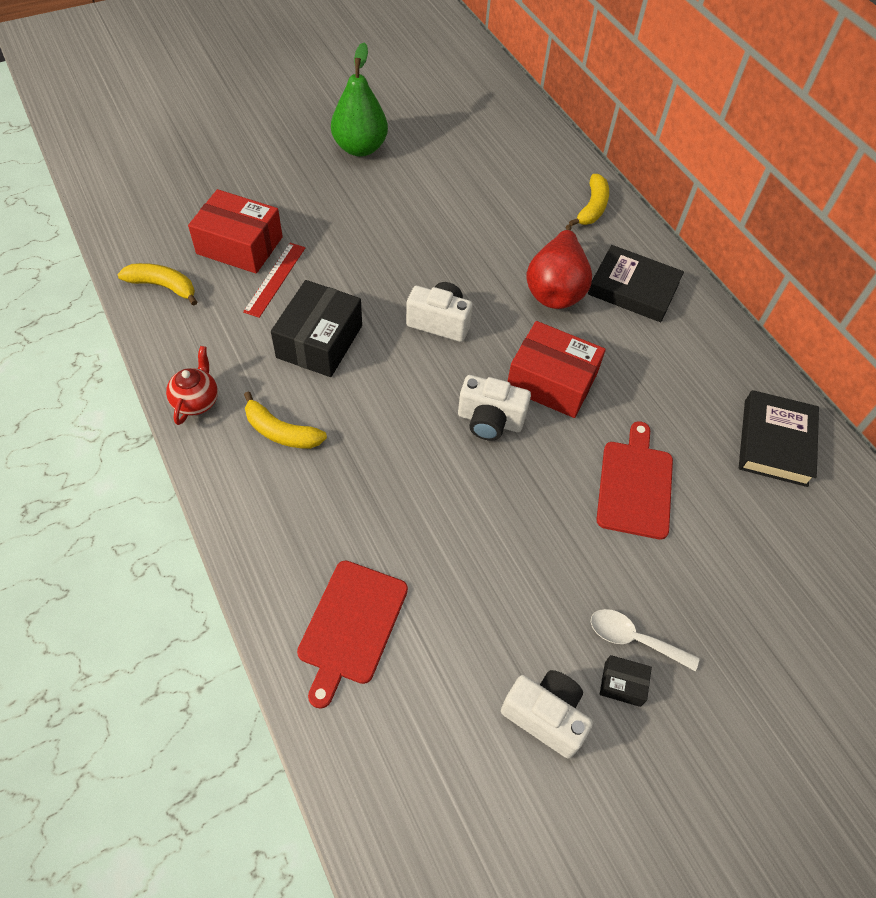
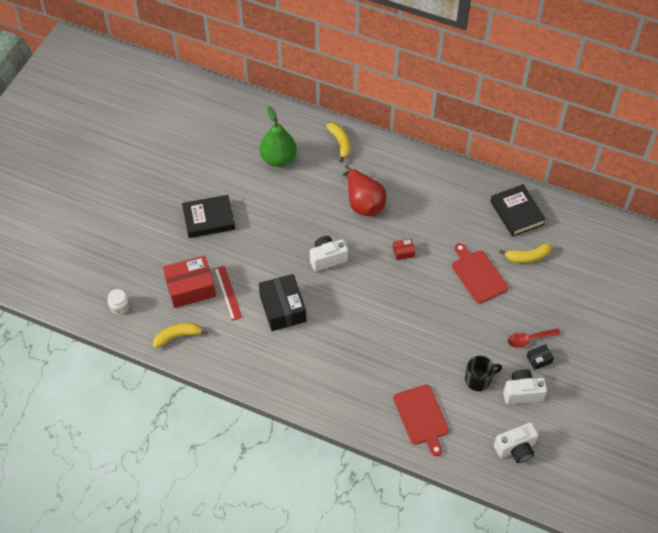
camera: 35 degrees left, 0 degrees up
(142, 213) = (119, 306): none -> white jar
(196, 401) = (258, 378): red teapot -> none
(281, 432) = (311, 362): yellow banana -> yellow banana (527, 257)
(360, 148) = (191, 188): green pear -> green pear (278, 159)
(490, 421) = (394, 290): white camera -> white camera (516, 448)
(492, 638) = (478, 380): none -> black mug
(551, 382) = (403, 252): red box -> red box, size x0.45
(633, 289) = (397, 177): black book -> black book (209, 219)
(633, 639) = (529, 339): white spoon -> red spoon

